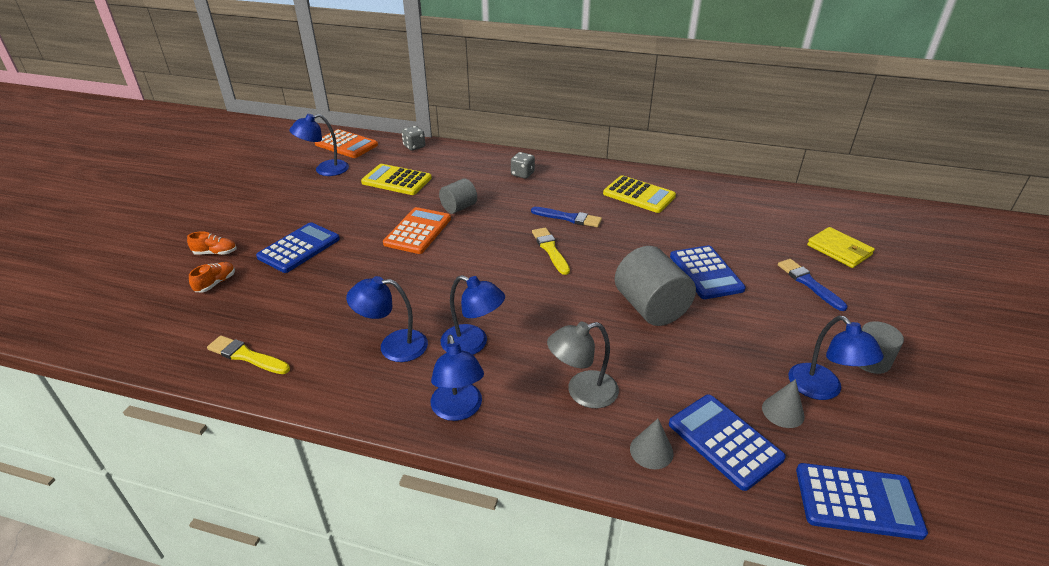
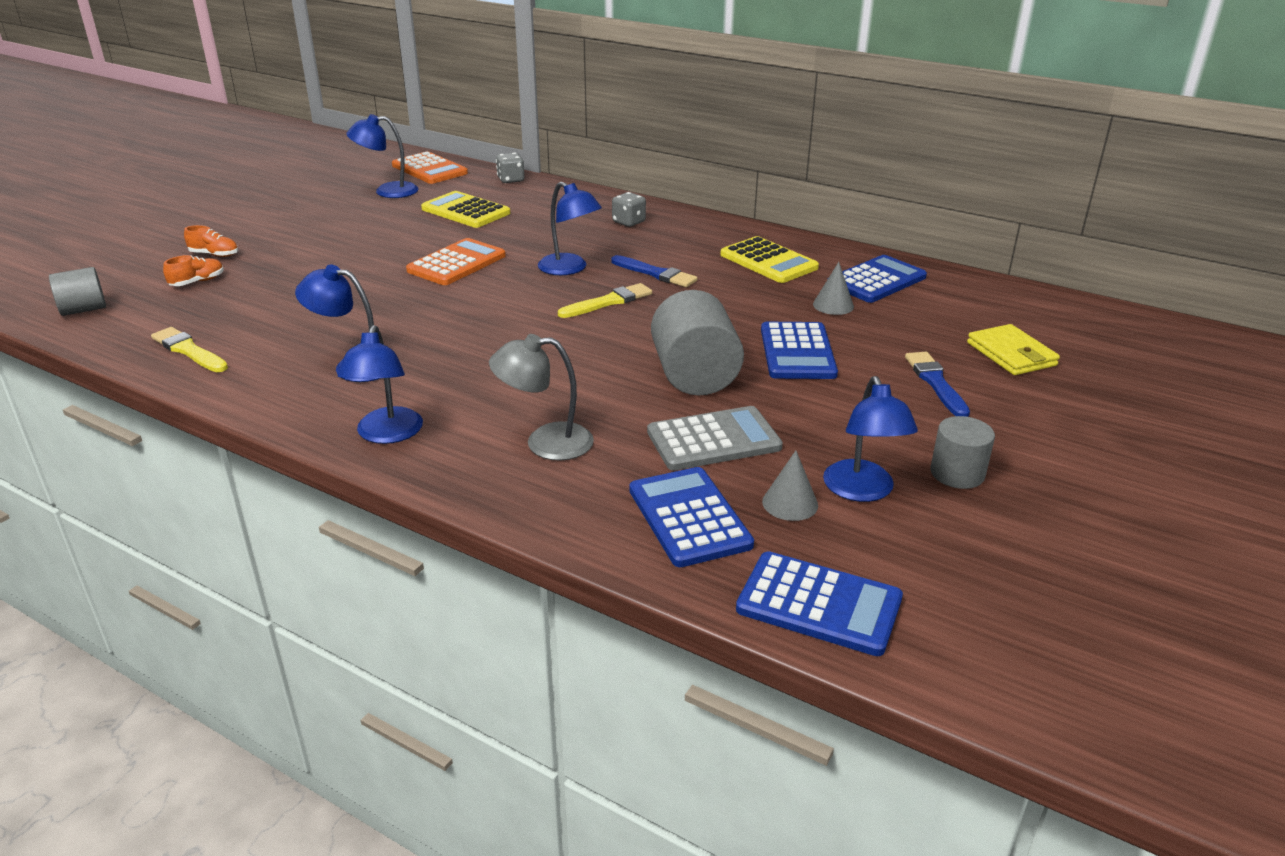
camera: 15 degrees right, 5 degrees down
(299, 248) = (308, 262): blue calculator -> blue calculator (876, 280)
(459, 207) = (523, 246): grey cylinder -> grey cylinder (84, 310)
(473, 344) = (446, 378): blue lamp -> blue lamp (569, 269)
(550, 250) = (608, 302): yellow brush -> yellow brush turned 60 degrees clockwise
(651, 451) = (589, 510): grey cone -> grey cone (833, 305)
(698, 364) = (714, 440): none -> grey calculator

